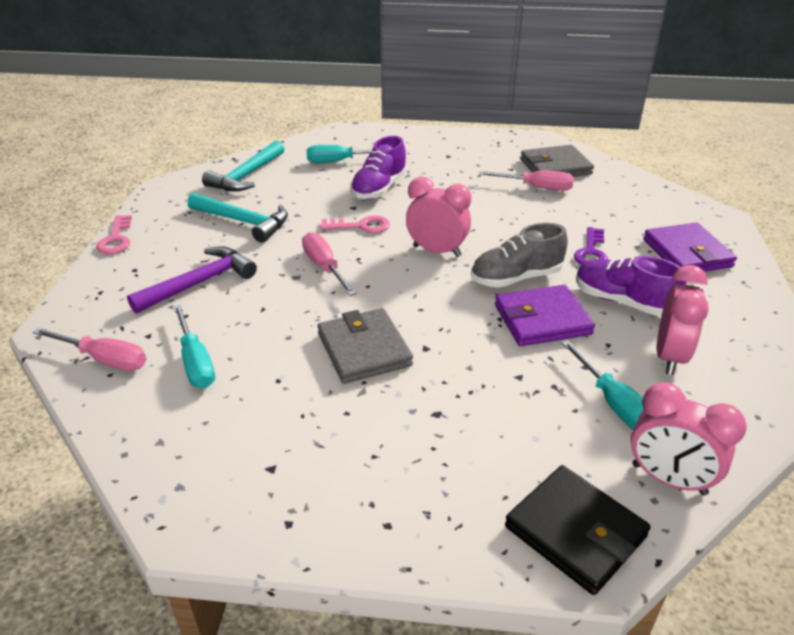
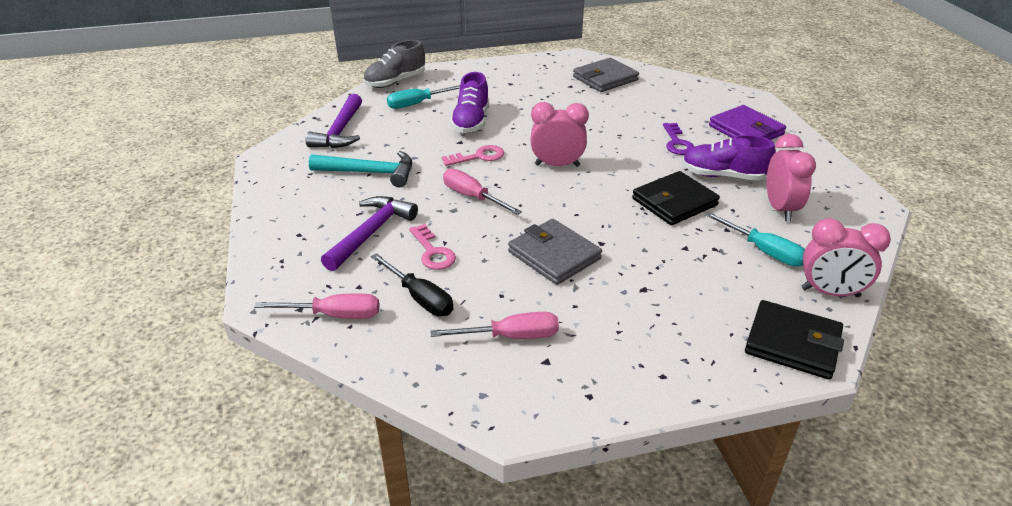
camera: 20 degrees left, 0 degrees up
(116, 239) = (258, 211): pink key -> pink key (432, 252)
(196, 362) = (420, 298): turquoise screwdriver -> black screwdriver
(246, 176) = (340, 131): turquoise hammer -> purple hammer
(516, 278) = (633, 174): grey shoe -> grey shoe (395, 82)
(536, 187) = (601, 98): pink screwdriver -> pink screwdriver (511, 336)
(542, 320) = (674, 202): purple wallet -> black wallet

